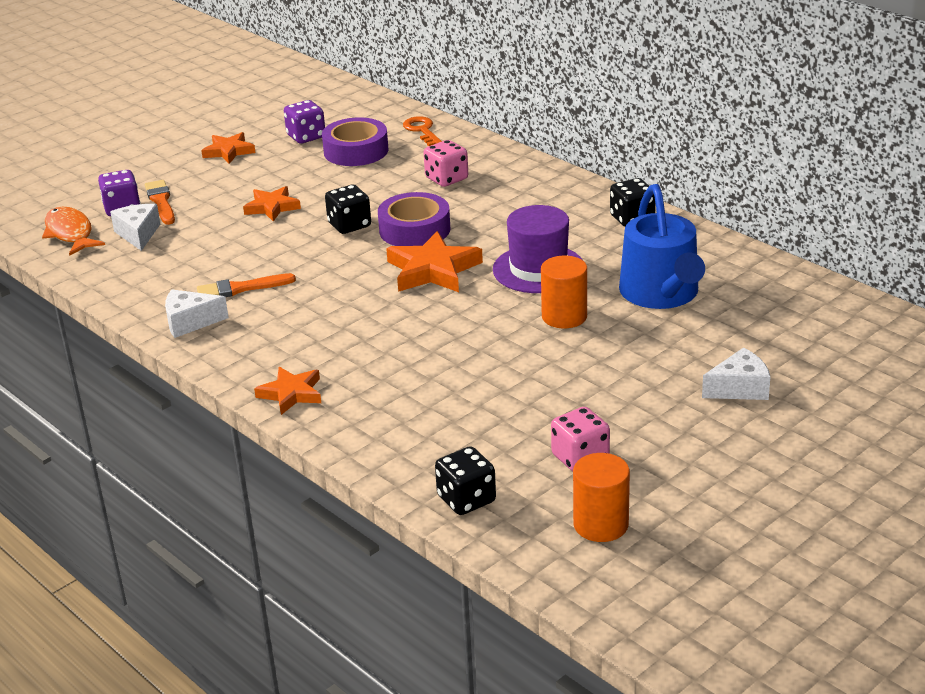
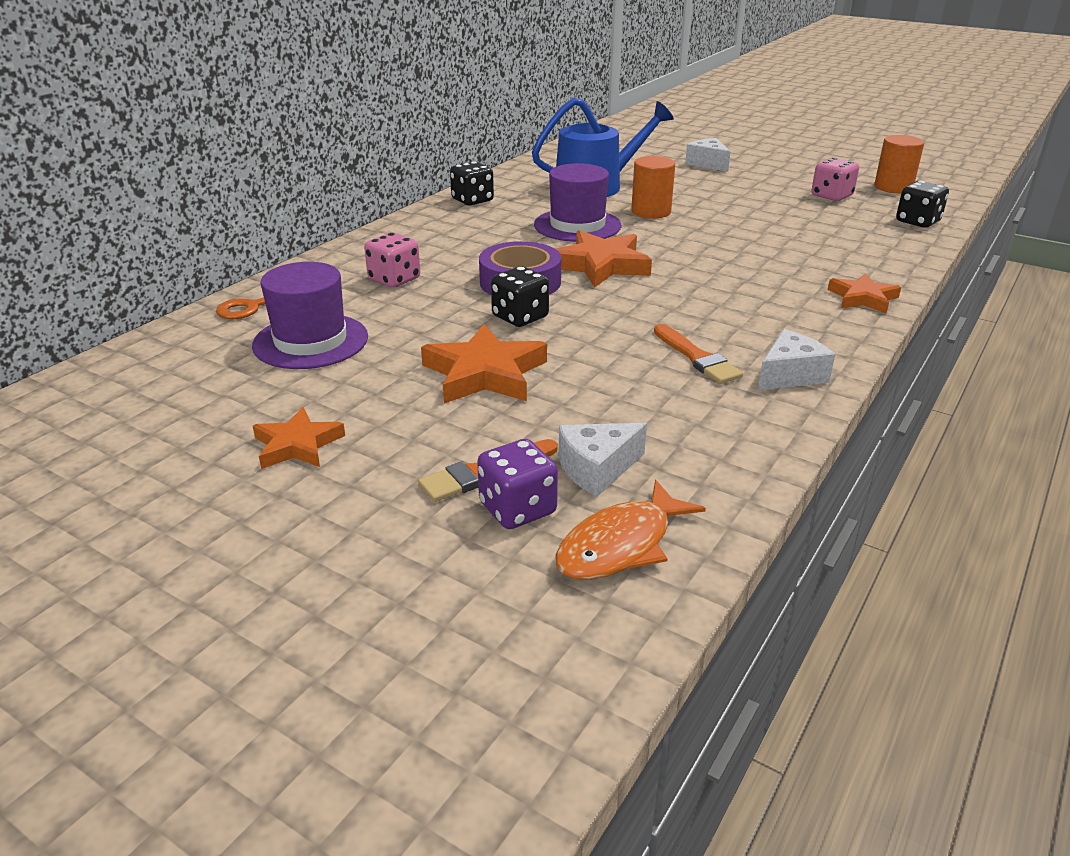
camera: 105 degrees left, 0 degrees up
(190, 322) = (790, 375): white cheese -> white cheese turned 105 degrees counterclockwise
(272, 207) = (485, 373): orange star -> orange star, size x1.59
(306, 137) = (254, 385): purple dice -> none
(356, 151) = (310, 341): purple tape -> purple hat

